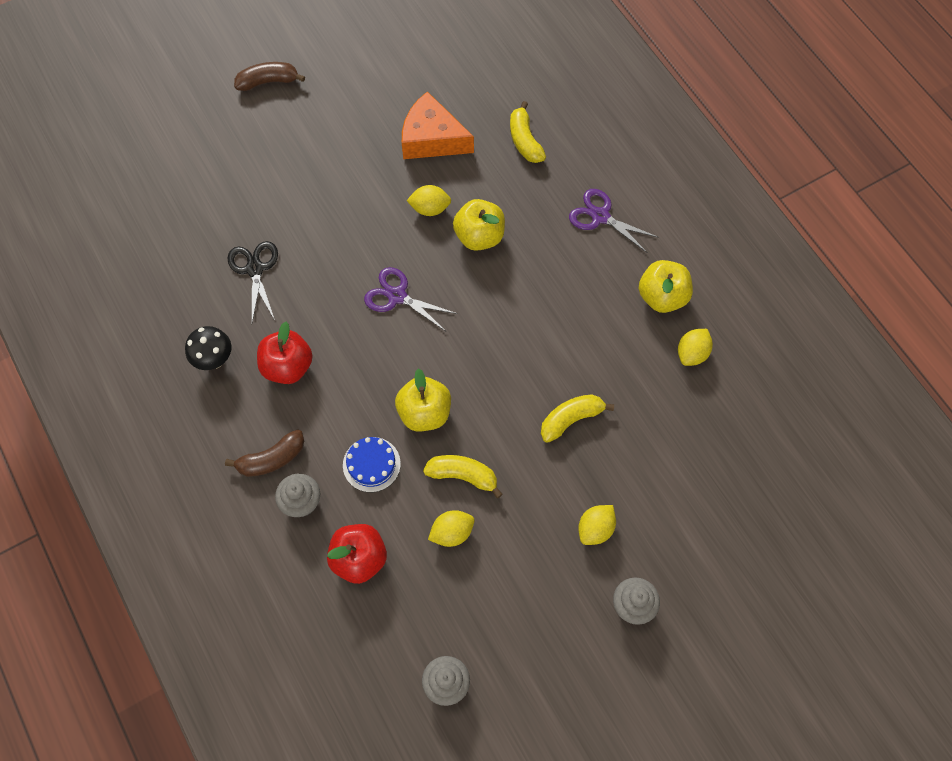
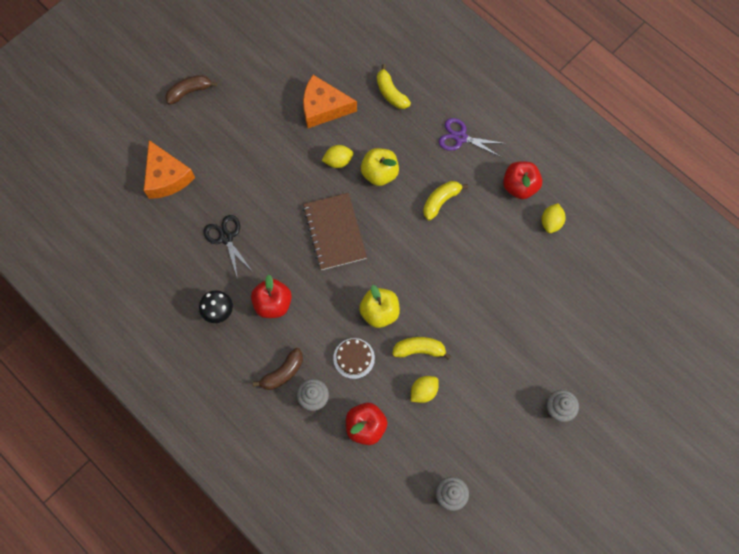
camera: 15 degrees left, 5 degrees up
(205, 177) = (166, 177): none -> orange cheese
(371, 464) = (354, 358): blue cake -> brown cake
(397, 296) = (334, 232): purple scissors -> brown notebook
(571, 419) = (481, 290): yellow banana -> yellow banana (441, 201)
(595, 529) = (519, 363): yellow lemon -> none
(662, 297) = (519, 186): yellow apple -> red apple

